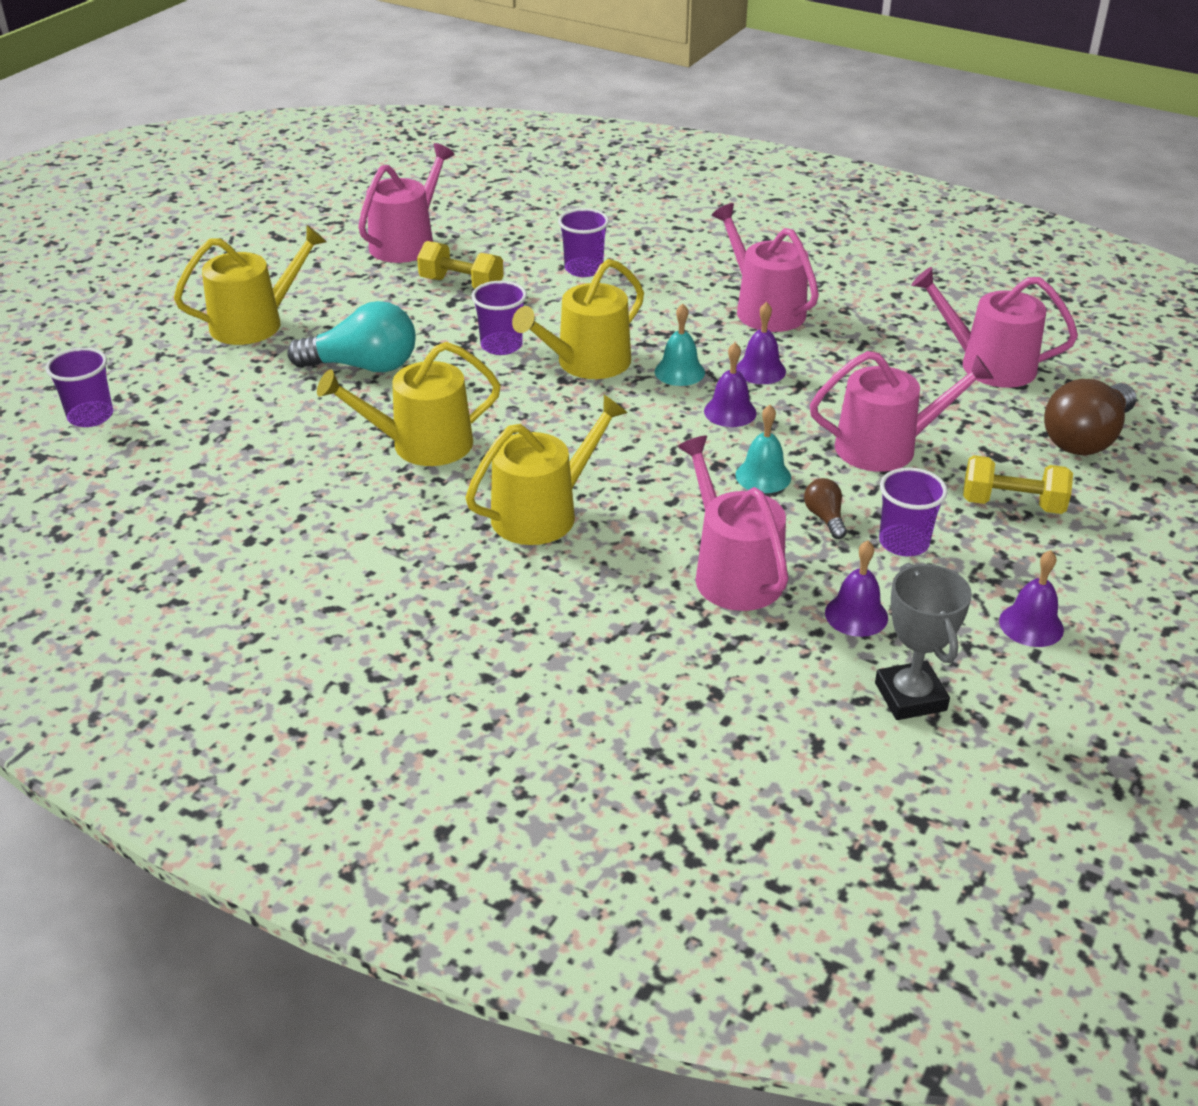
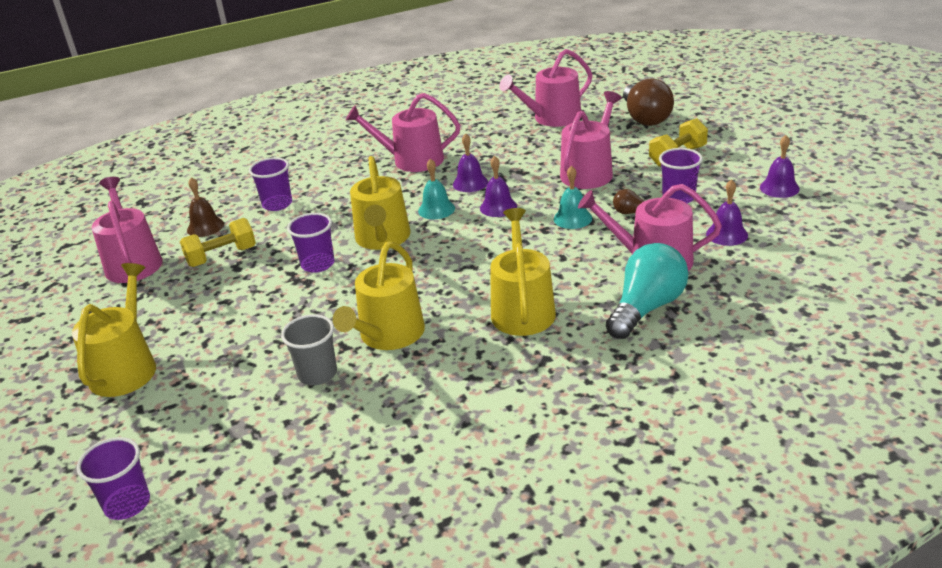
camera: 50 degrees left, 5 degrees down
(328, 430) = (317, 374): none -> grey cup
(364, 366) = (260, 331): turquoise light bulb -> turquoise light bulb (647, 308)
(501, 250) = (205, 227): none -> brown bell
(910, 696) = (808, 243): grey trophy -> none

